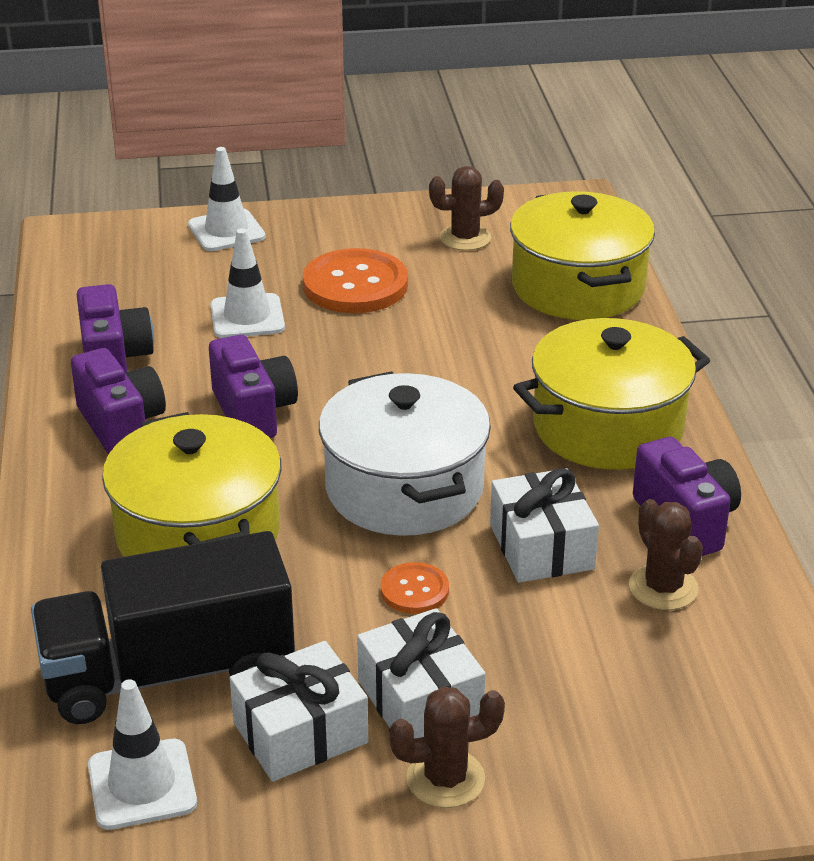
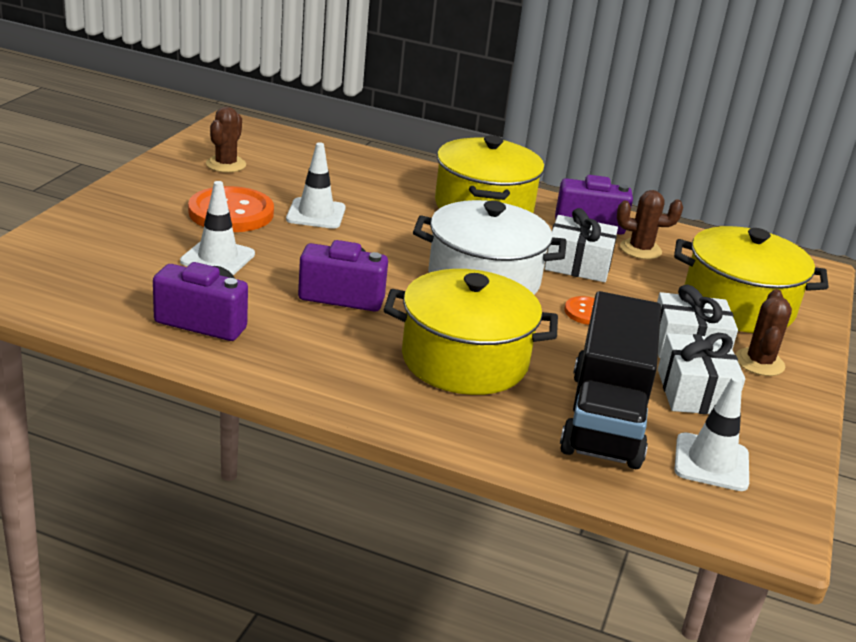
camera: 65 degrees left, 5 degrees down
(121, 425) = (299, 346): purple camera -> none
(226, 231) = (85, 225): white traffic cone -> white traffic cone (316, 214)
(578, 287) = (330, 160): yellow pot -> yellow pot (738, 305)

